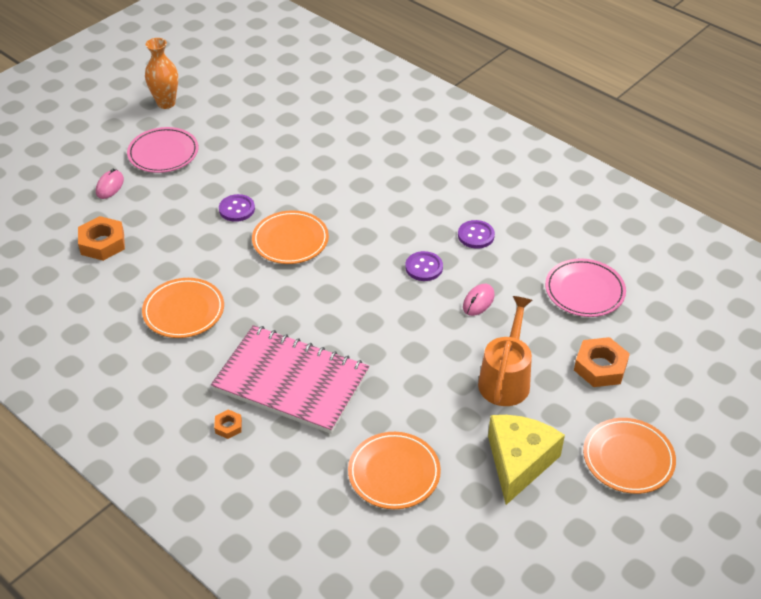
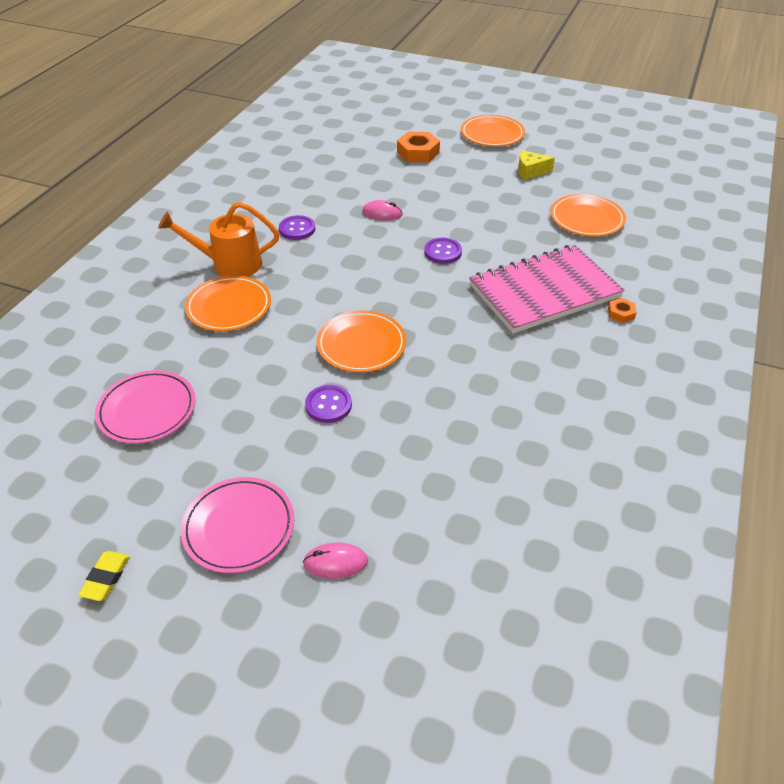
camera: 110 degrees left, 0 degrees up
(102, 243) = (452, 516): orange nut -> none
(166, 103) = (106, 578): orange vase -> yellow eraser
(184, 311) = (512, 393): orange plate -> orange plate (229, 307)
(291, 381) = (544, 291): pink notebook -> pink notebook turned 60 degrees clockwise
(424, 267) = (356, 249): purple button -> purple button (443, 252)
(505, 378) = (458, 188): orange watering can -> orange watering can (229, 264)
(519, 462) = (530, 171): yellow cheese -> yellow cheese, size x0.55
(584, 291) = (340, 168): pink plate -> pink plate (147, 410)

